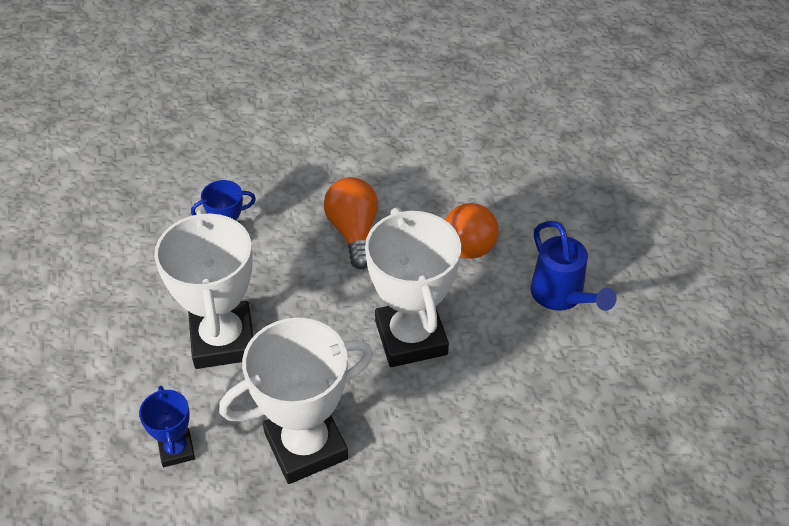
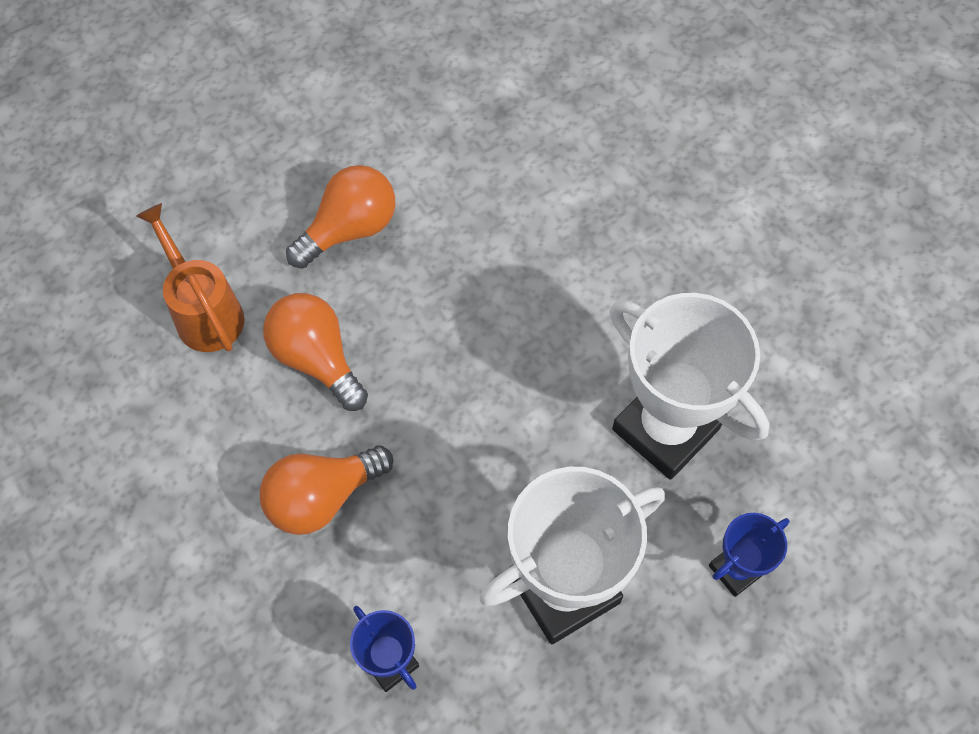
camera: 110 degrees left, 15 degrees up
(411, 337) = (472, 369): white trophy -> none
(518, 202) = (205, 312): none -> orange watering can
(561, 296) = (350, 229): blue watering can -> orange light bulb

